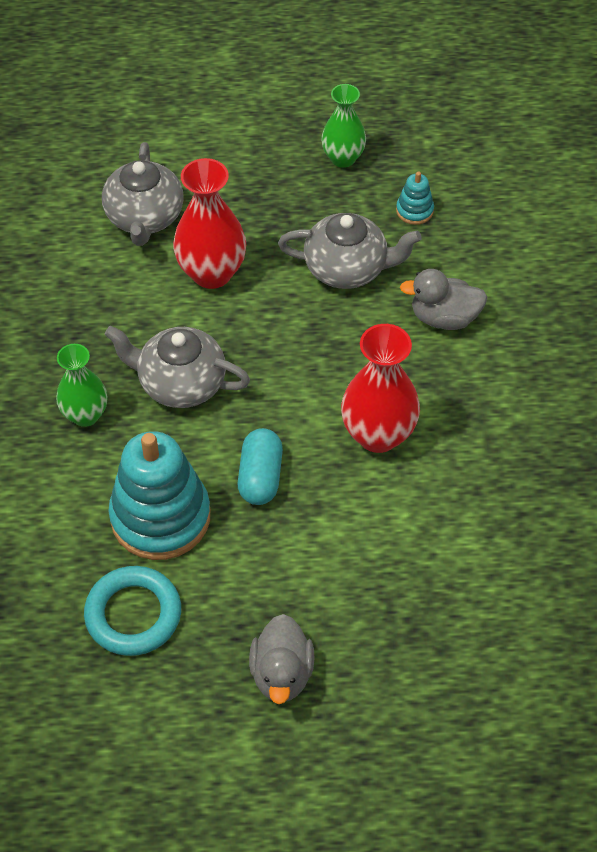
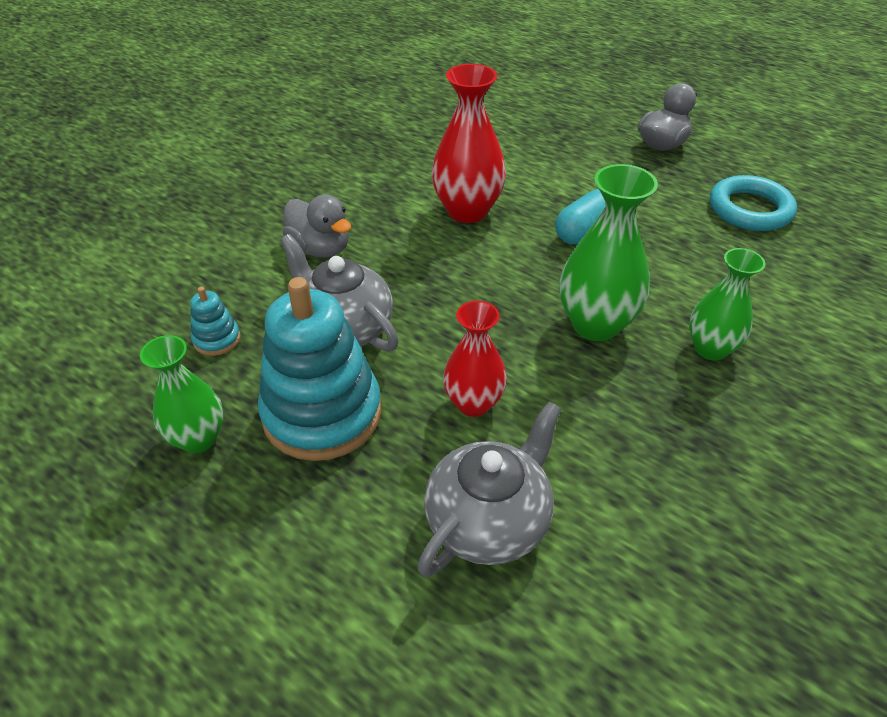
camera: 140 degrees left, 10 degrees down
(160, 517) = (688, 248): turquoise stacking toy -> turquoise stacking toy (322, 413)
(180, 383) = (595, 324): grey teapot -> green vase
(212, 273) = (473, 403): red vase -> red vase, size x0.66

